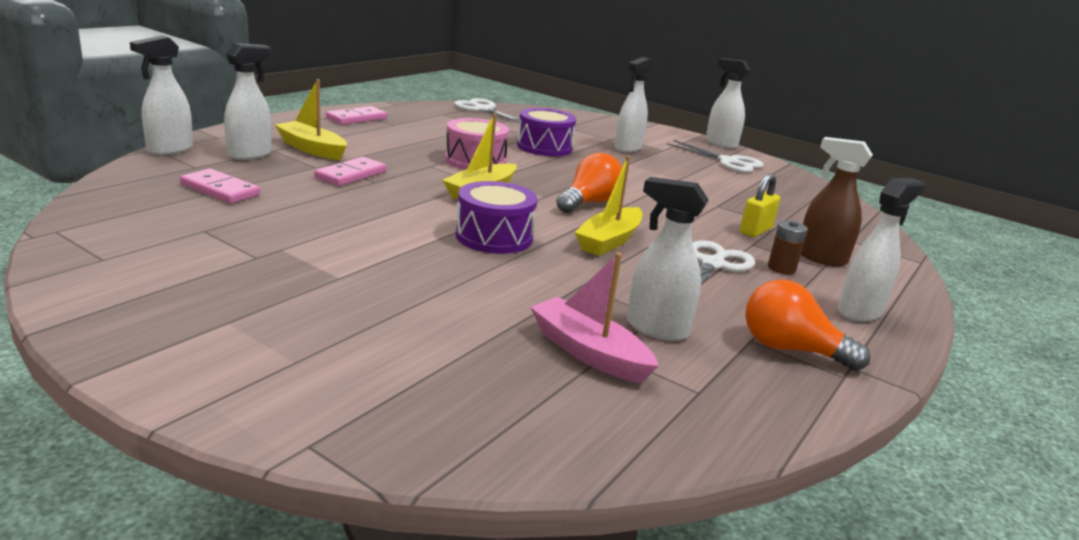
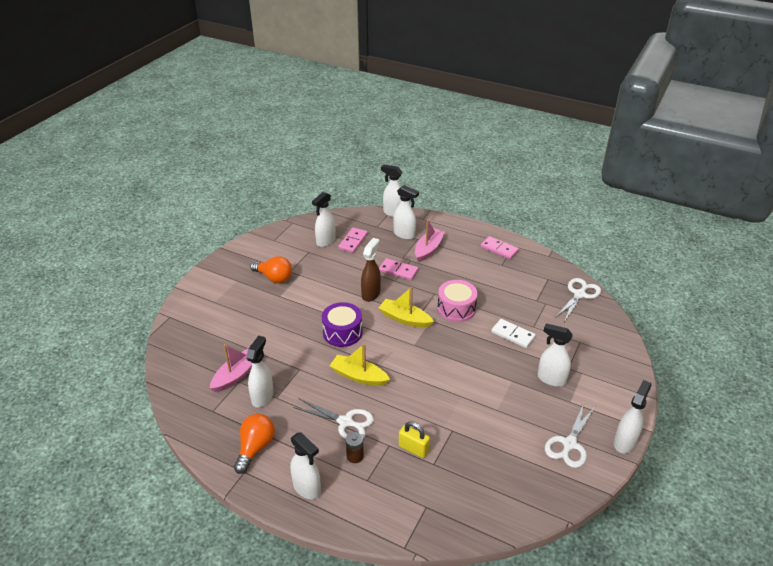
camera: 85 degrees right, 15 degrees up
(187, 210) = (325, 241): none -> white spray bottle
(312, 149) = (428, 249): yellow boat -> pink boat
(544, 147) = (513, 335): purple drum -> white domino
(589, 203) = (415, 364): orange light bulb -> orange light bulb (274, 277)
(820, 258) = (382, 481): brown spray bottle -> brown spray bottle (371, 294)

